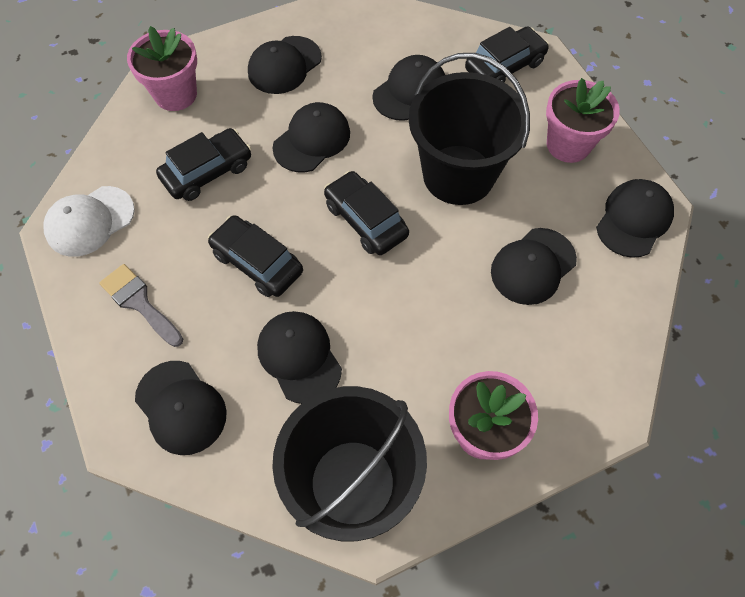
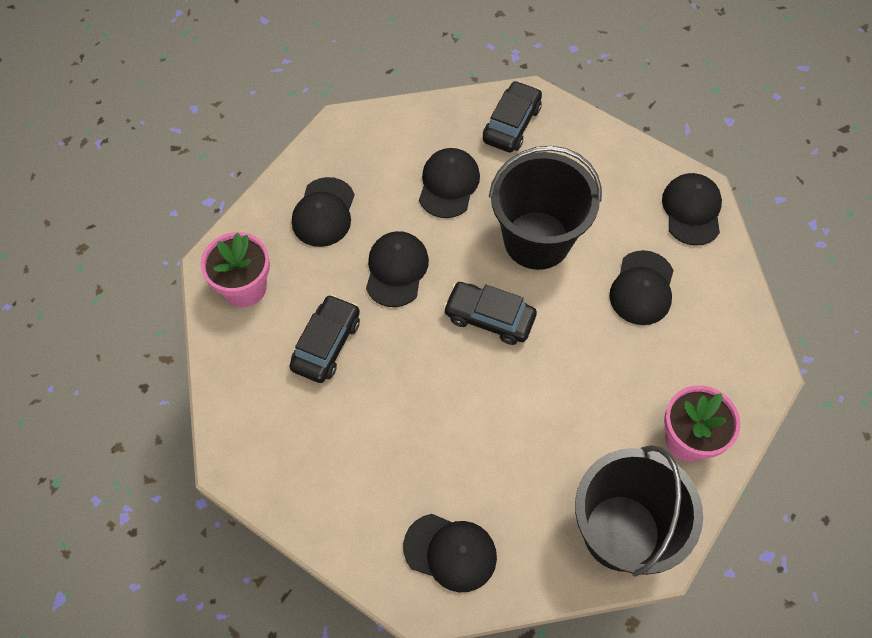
camera: 30 degrees left, 0 degrees up
(90, 221) = (255, 442): white cap -> none
(139, 303) = (352, 488): grey brush -> none
(257, 263) = (426, 401): black car -> none
(299, 357) = (514, 459): black cap -> none
(568, 145) = (605, 171): pink flower pot -> none

